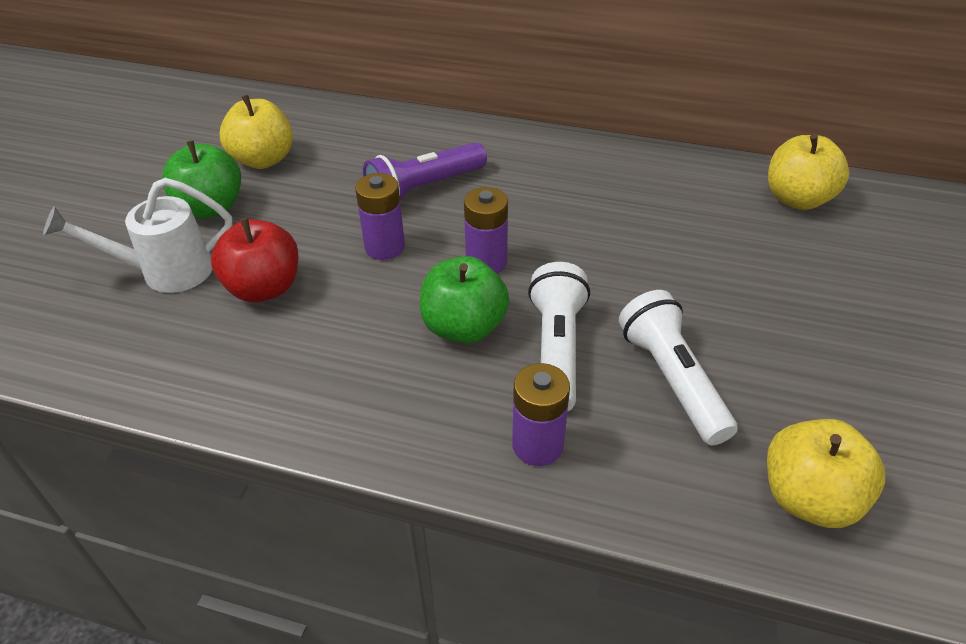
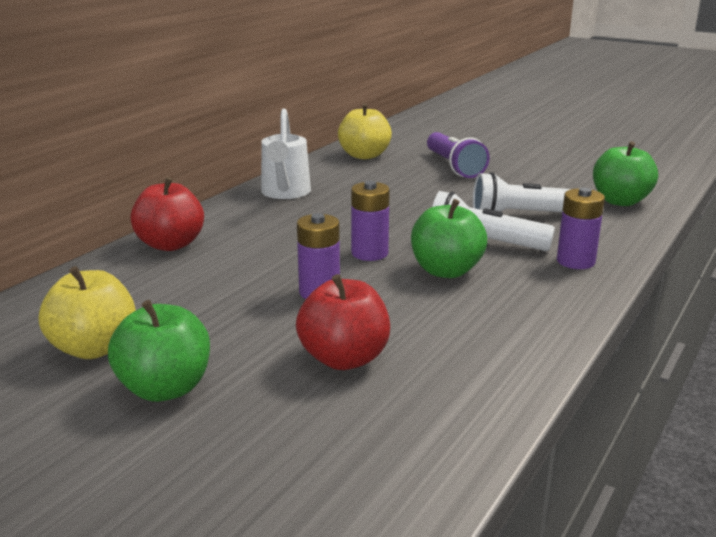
camera: 75 degrees left, 20 degrees down
(166, 271) = (275, 423): white watering can -> white watering can (285, 193)
(424, 188) = (241, 266): purple flashlight -> purple flashlight (454, 166)
(453, 138) = (170, 244): none -> red apple
(809, 497) = (620, 201): yellow apple -> green apple

